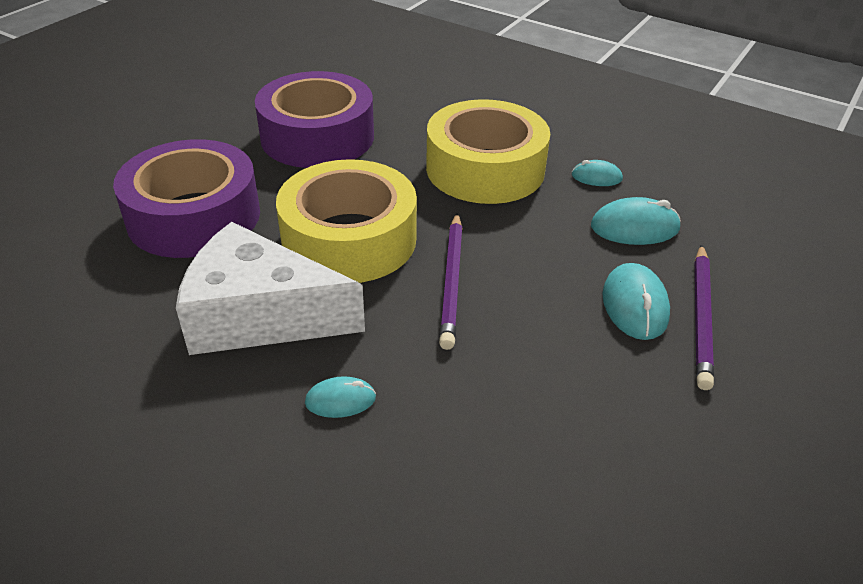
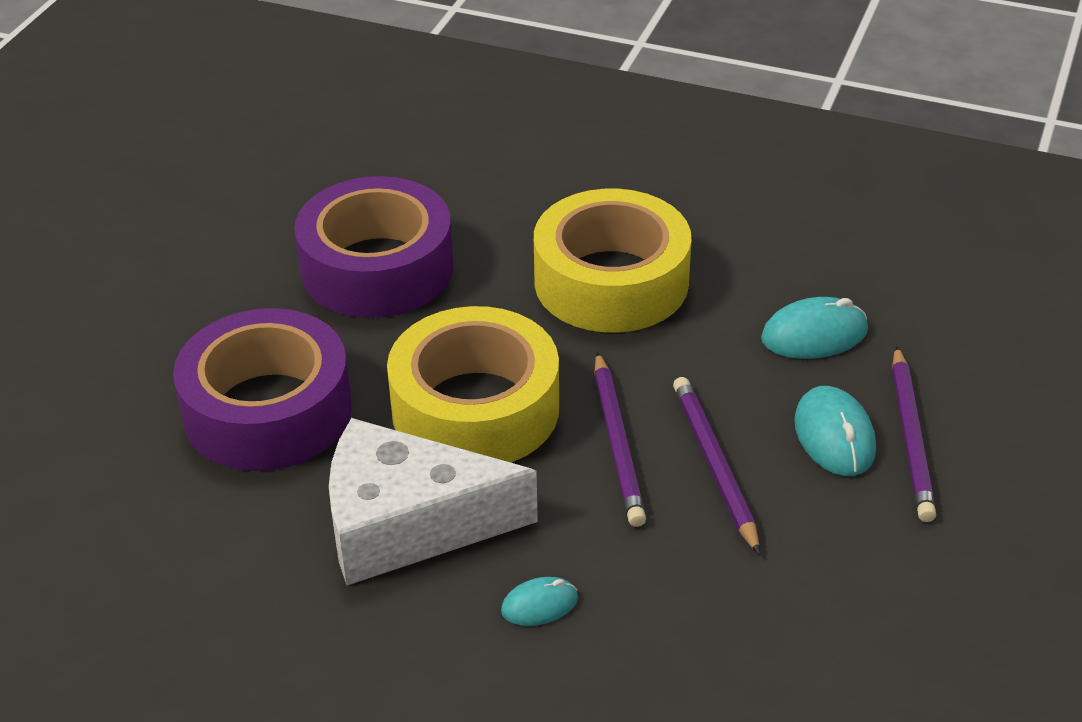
camera: 10 degrees left, 0 degrees up
(527, 312) = (715, 466): none -> purple pencil
(596, 177) = (753, 271): turquoise mouse -> none

